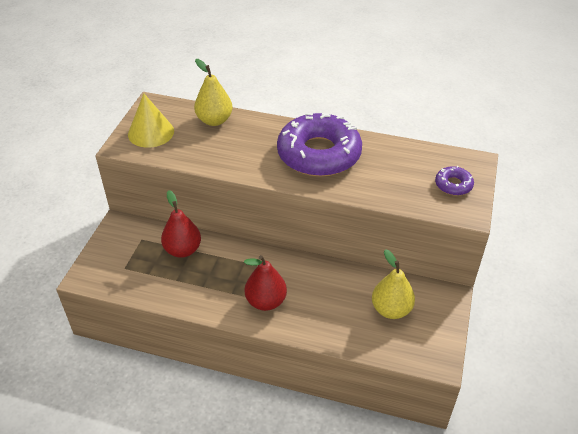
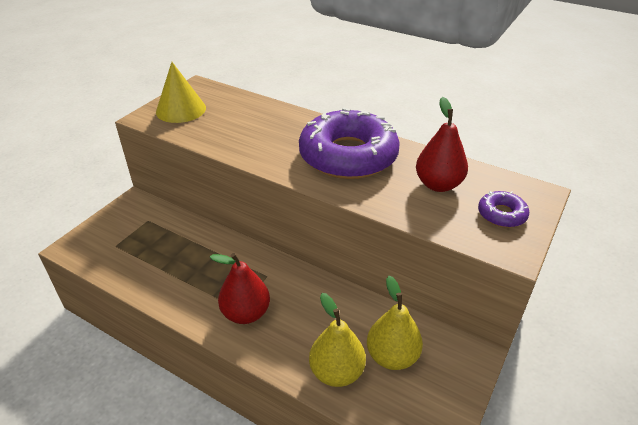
camera: 15 degrees right, 5 degrees down
(183, 250) = (183, 239): red pear -> red pear (438, 185)
(214, 120) = (251, 108): yellow pear -> yellow pear (336, 372)

